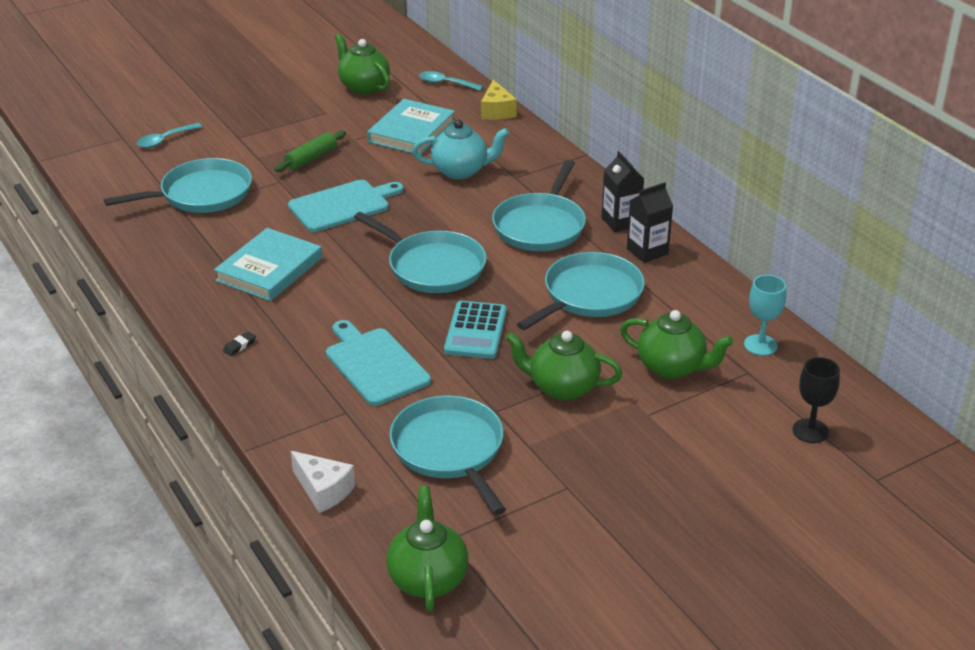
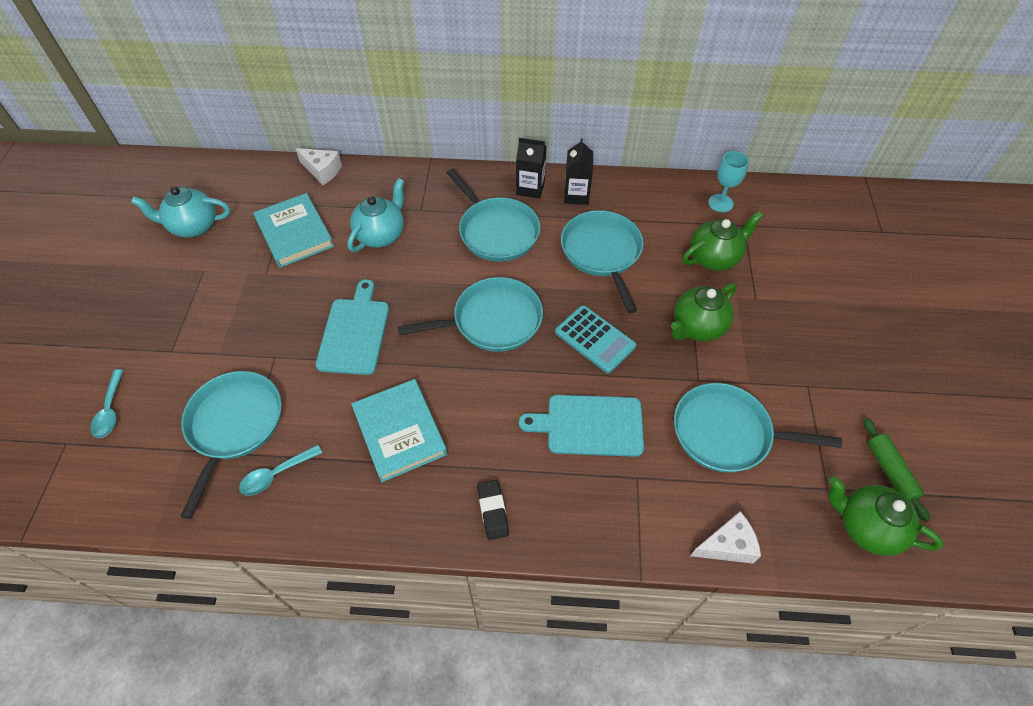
camera: 55 degrees left, 20 degrees up
(239, 346) = (493, 511): black eraser -> black eraser, size x1.67
(311, 158) = (263, 317): green rolling pin -> green rolling pin (890, 471)
(363, 87) = (193, 226): green teapot -> turquoise teapot
(445, 83) = (249, 177): turquoise spoon -> turquoise spoon (276, 474)
(497, 111) = (322, 171): yellow cheese -> white cheese
(810, 431) = (820, 232): black goblet -> none

